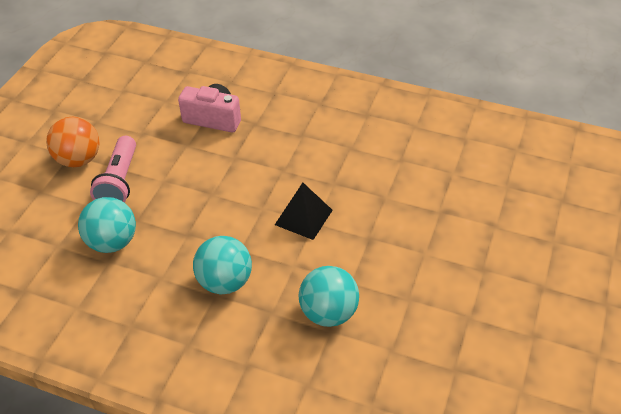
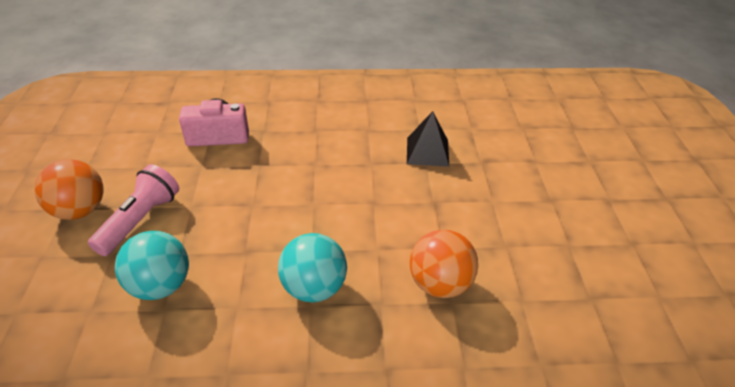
camera: 25 degrees left, 5 degrees down
(119, 182) = (140, 220): pink flashlight -> pink flashlight turned 135 degrees counterclockwise
(303, 217) = (360, 201): black pyramid -> black pyramid (427, 151)
(328, 313) = (440, 284): turquoise ball -> orange ball

